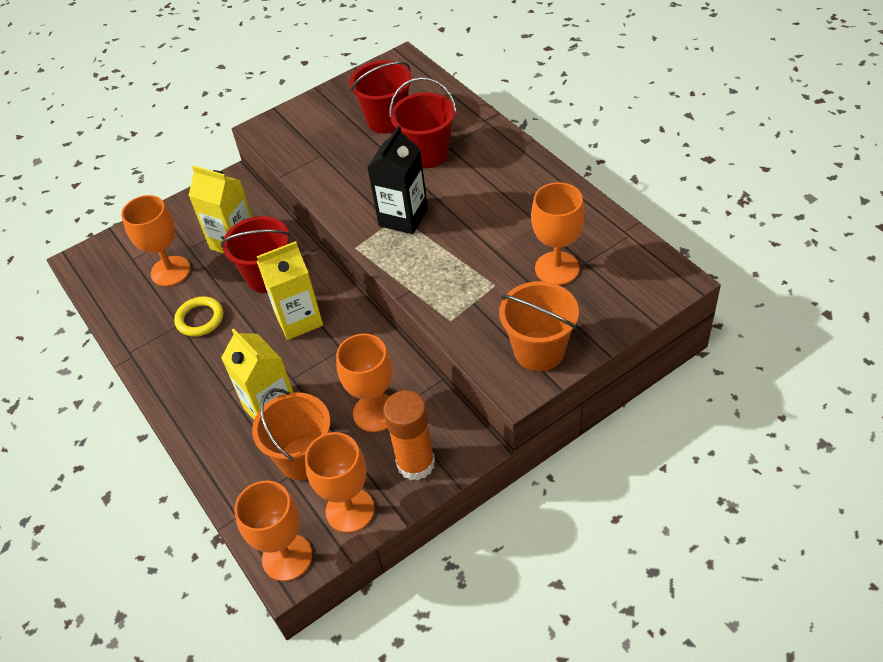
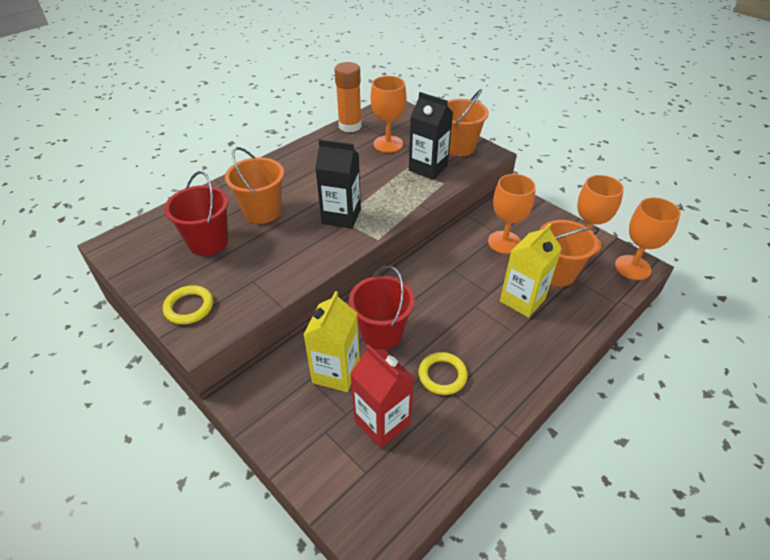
camera: 105 degrees left, 5 degrees down
(170, 271) = (382, 422): orange goblet -> red carton
(299, 320) = (429, 300): yellow carton -> none
(301, 119) = (189, 307): none -> yellow ring
(415, 463) = (536, 219): orange glue stick -> orange glue stick (350, 126)
(427, 154) = (262, 211): red bucket -> orange bucket
(488, 307) = (428, 168): none -> black carton

